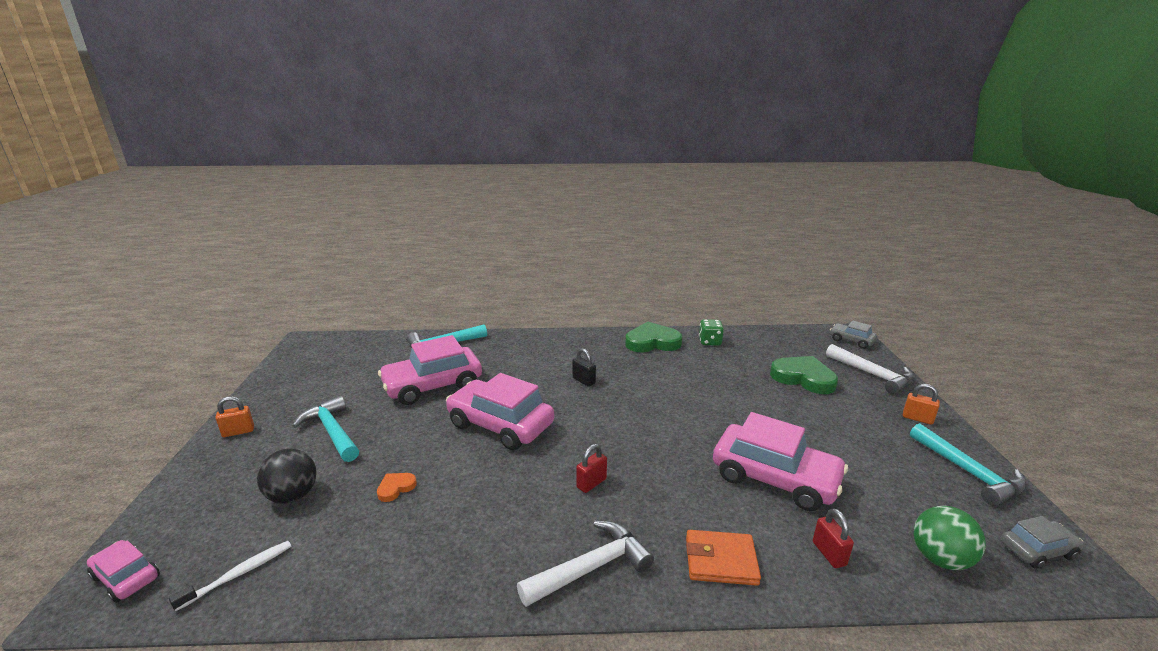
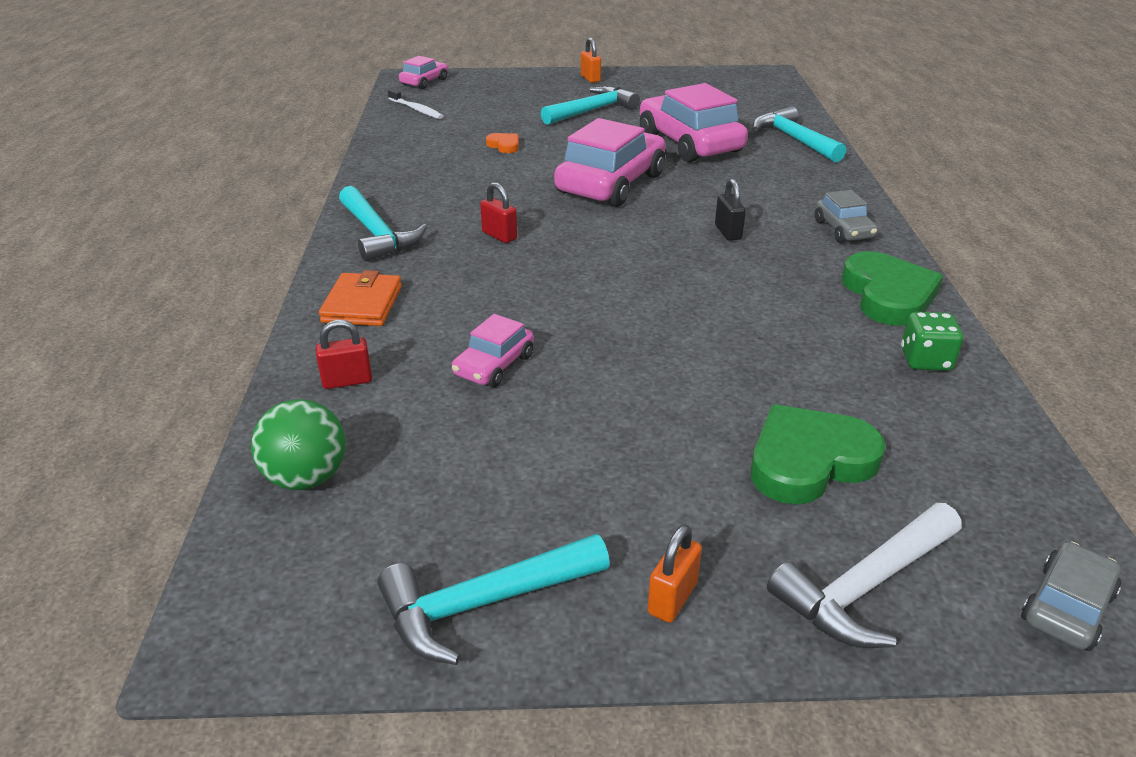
camera: 90 degrees right, 10 degrees up
(293, 495) = (499, 111): black ball -> none
(584, 381) = (728, 232): black padlock -> black padlock turned 60 degrees counterclockwise
(591, 567) = (377, 234): white hammer -> turquoise hammer
(774, 478) = (494, 365): pink car -> pink car, size x0.50
(803, 378) = (809, 461): green heart -> green heart turned 150 degrees counterclockwise
(1037, 550) = (283, 602): grey car -> grey car (843, 230)

